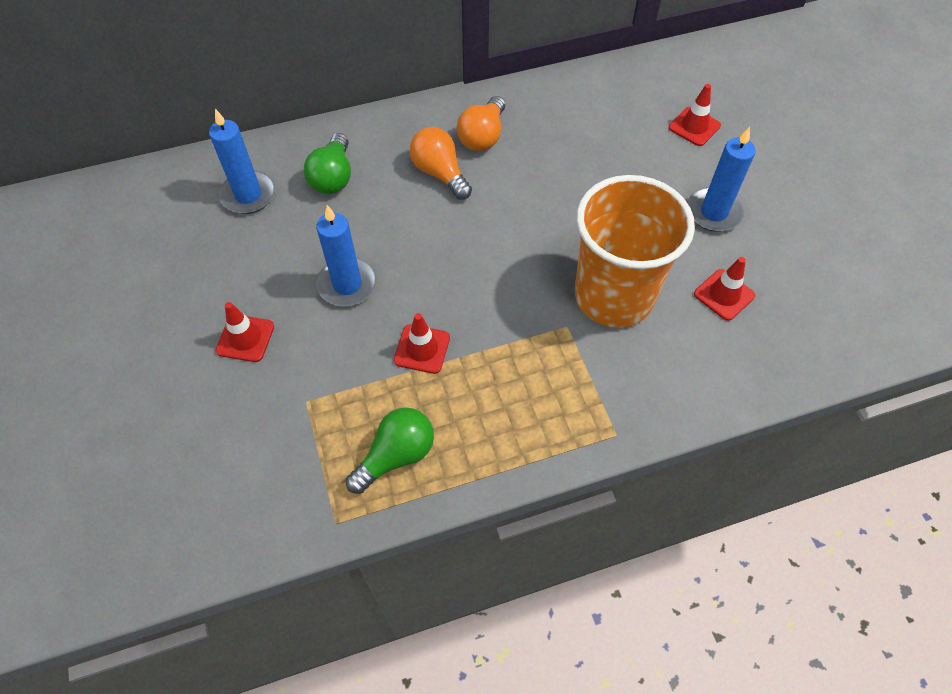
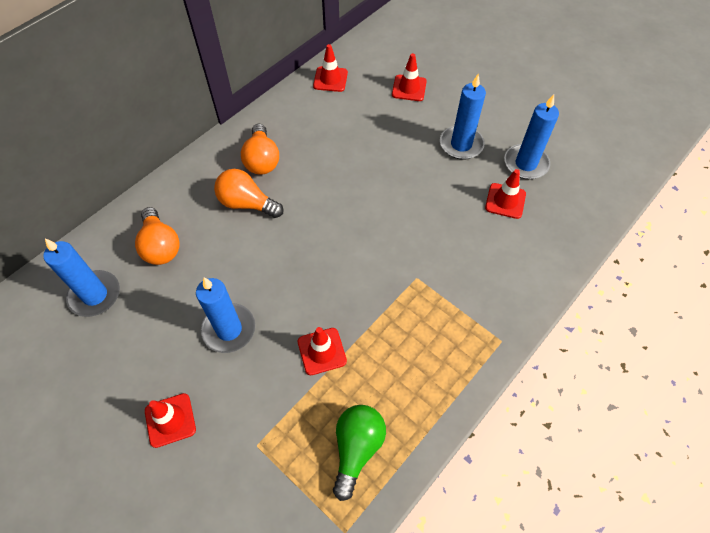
camera: 30 degrees left, 0 degrees up
(333, 177) = (160, 246): green light bulb -> orange light bulb
(610, 82) = (330, 79): none -> red traffic cone
(613, 296) = (434, 238): orange cup -> none
(778, 266) = (525, 164): none -> blue candle

